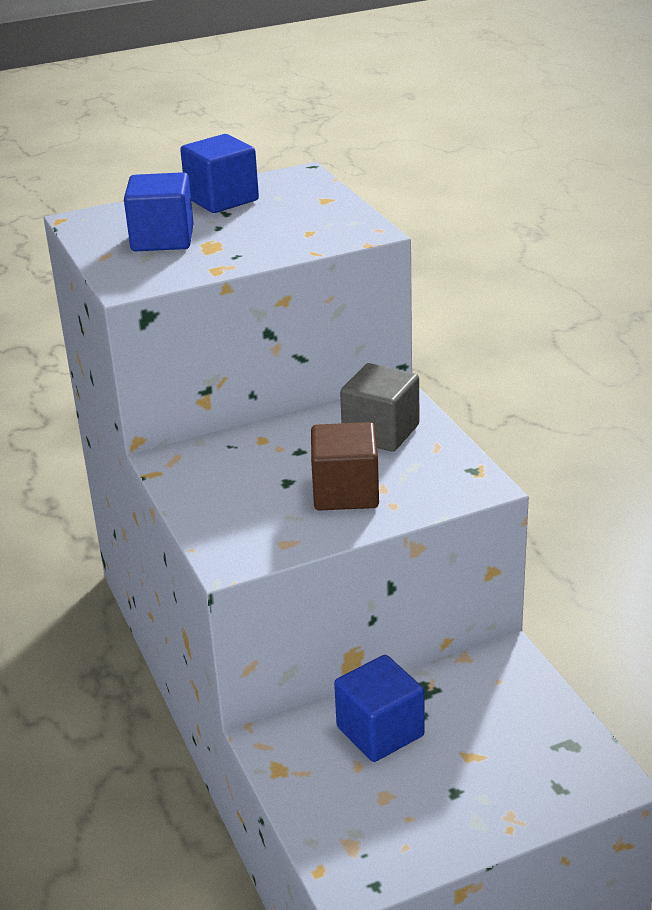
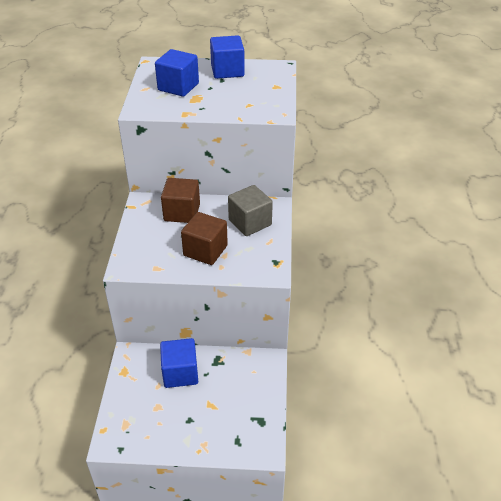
camera: 25 degrees right, 10 degrees up
(252, 454) = (182, 212): none -> brown cube

